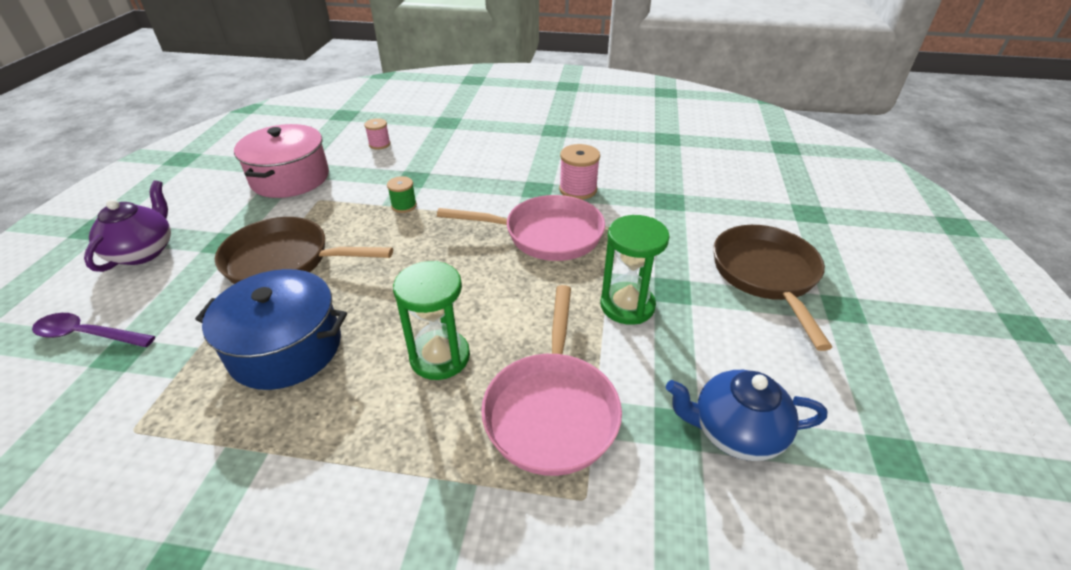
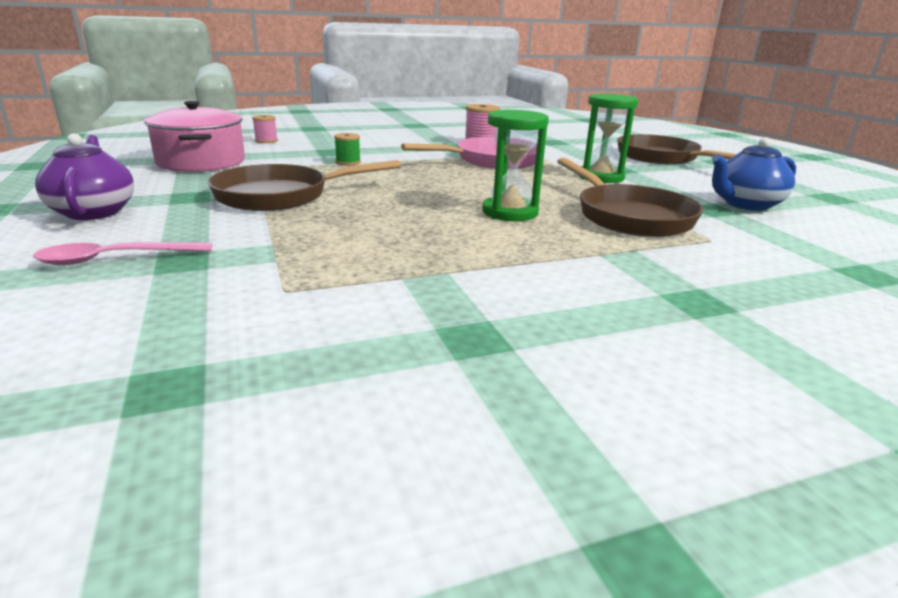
camera: 30 degrees left, 15 degrees down
(88, 334) = (115, 259): purple spoon -> pink spoon
(286, 348) = (366, 229): blue pot -> none
(552, 410) = (629, 217): pink pan -> brown pan

